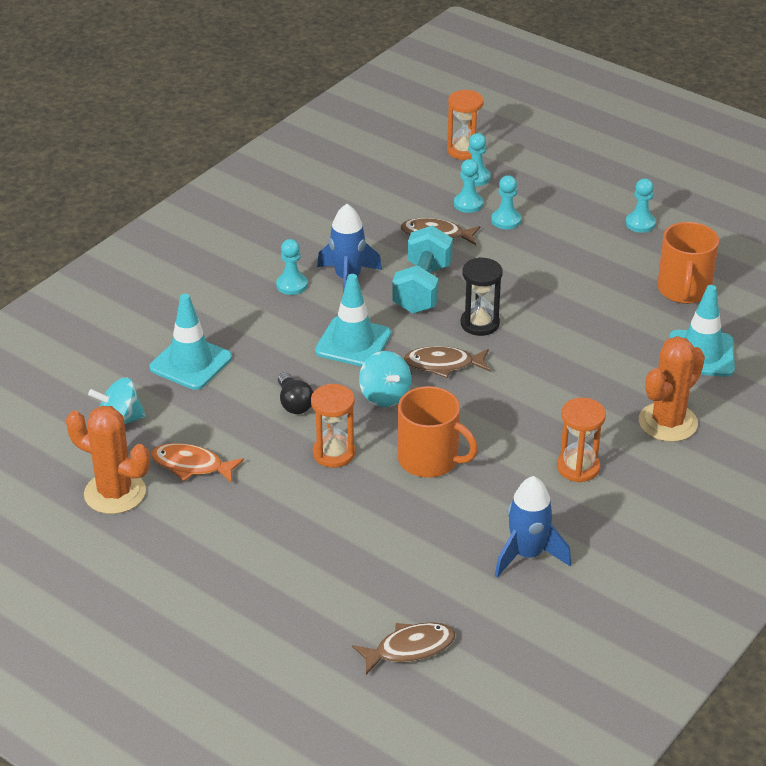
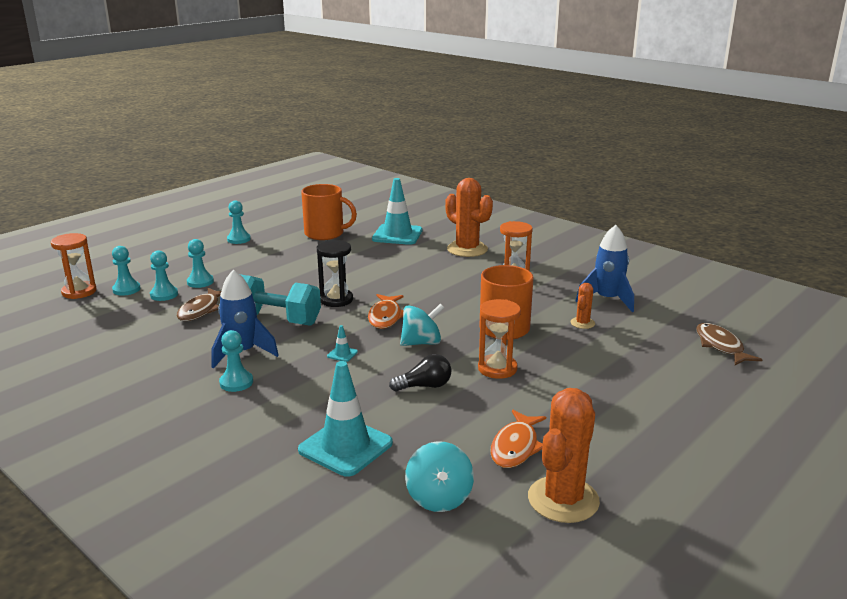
camera: 85 degrees left, 15 degrees down
(353, 342) = (342, 354): turquoise traffic cone -> turquoise traffic cone, size x0.40
(443, 364) = (385, 317): brown fish -> orange fish
(453, 526) = (582, 323): none -> orange cactus

